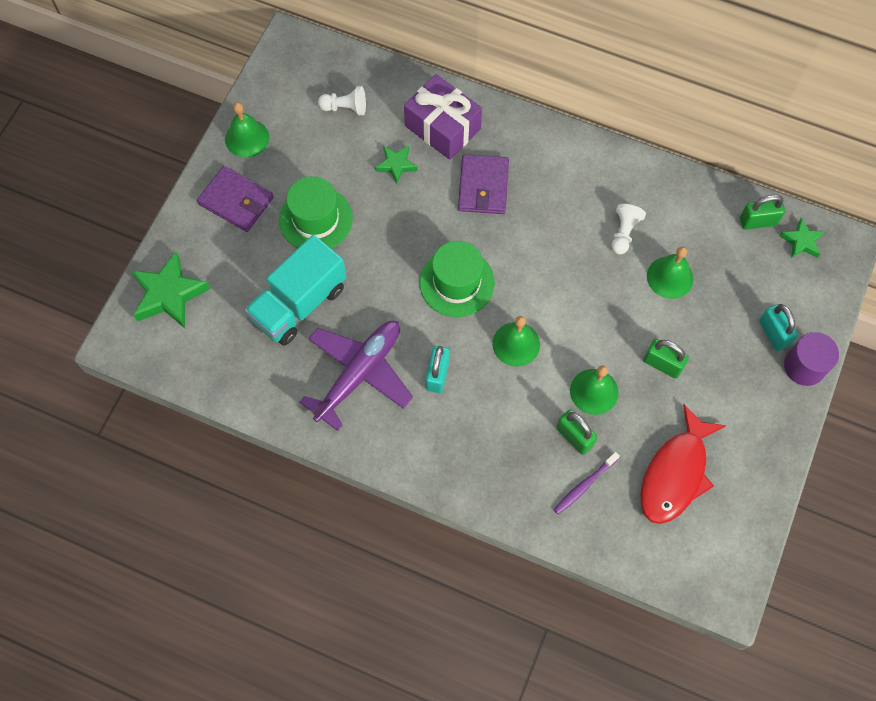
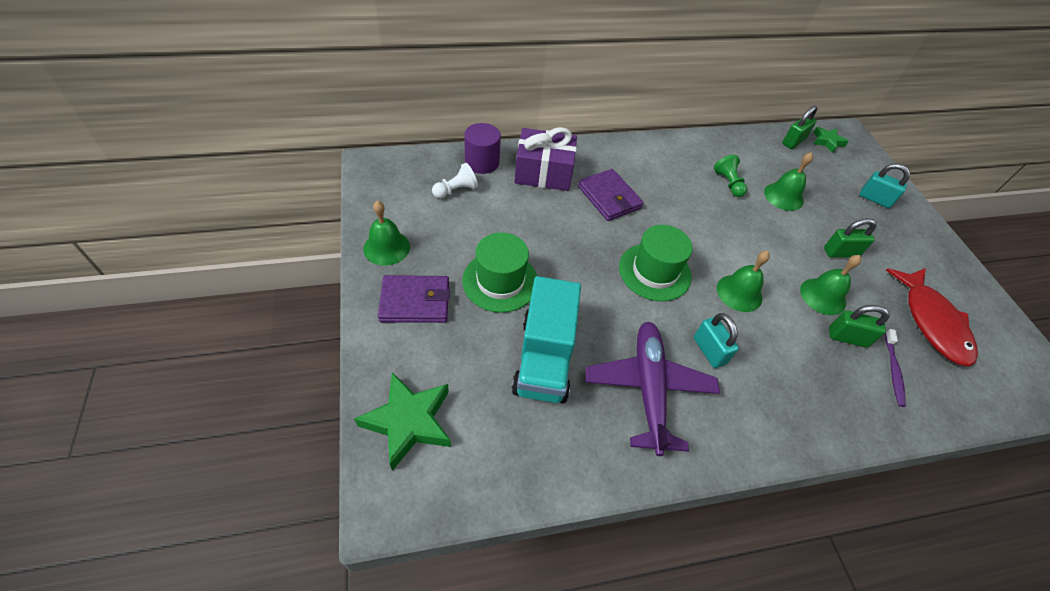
camera: 40 degrees left, 15 degrees down
(396, 165) = (532, 212): green star -> none
(624, 233) = (728, 183): white pawn -> green pawn
(804, 366) = (912, 209): purple cylinder -> purple cylinder (482, 162)

